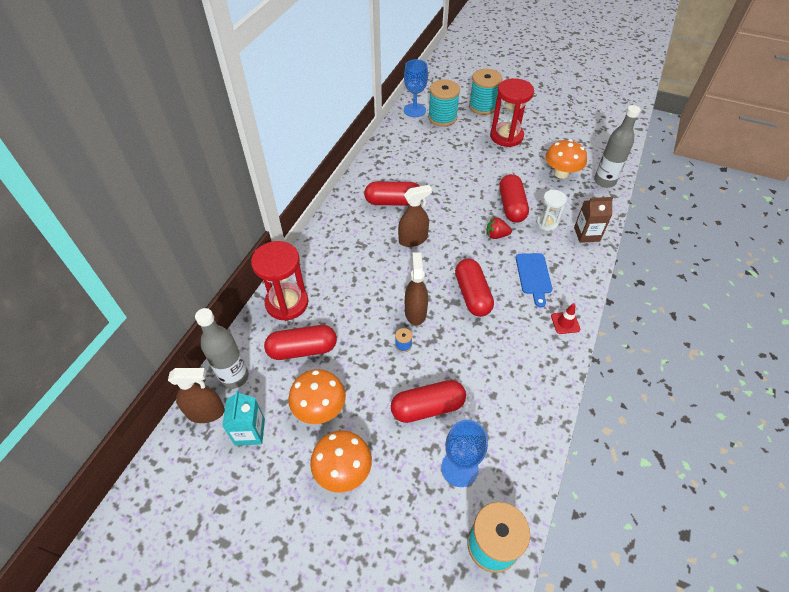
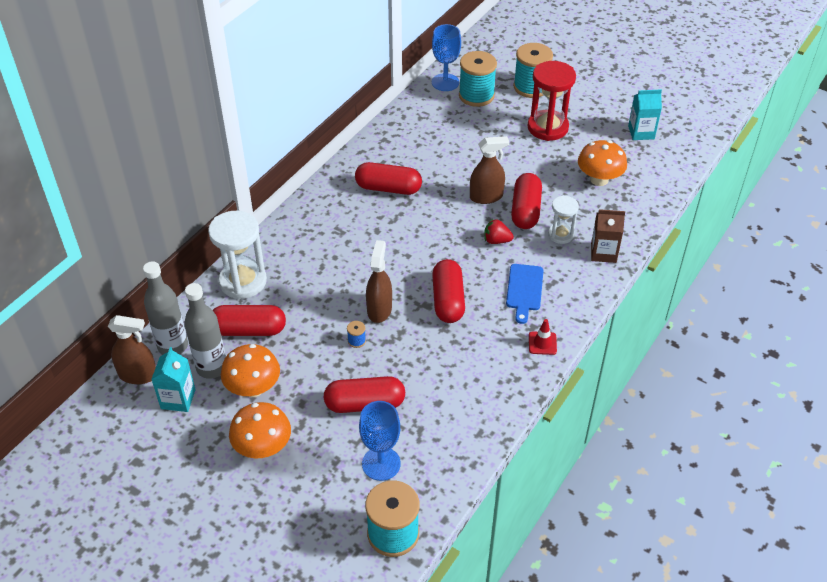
camera: 10 degrees right, 5 degrees down
(287, 303) = (243, 281): red hourglass -> white hourglass
(413, 239) = (399, 233): brown spray bottle -> brown spray bottle (486, 197)
(579, 132) = (641, 132): none -> turquoise carton
(604, 181) = (649, 195): grey bottle -> grey bottle (212, 367)

